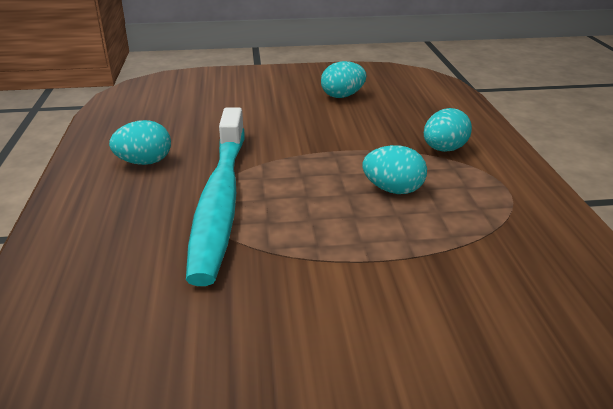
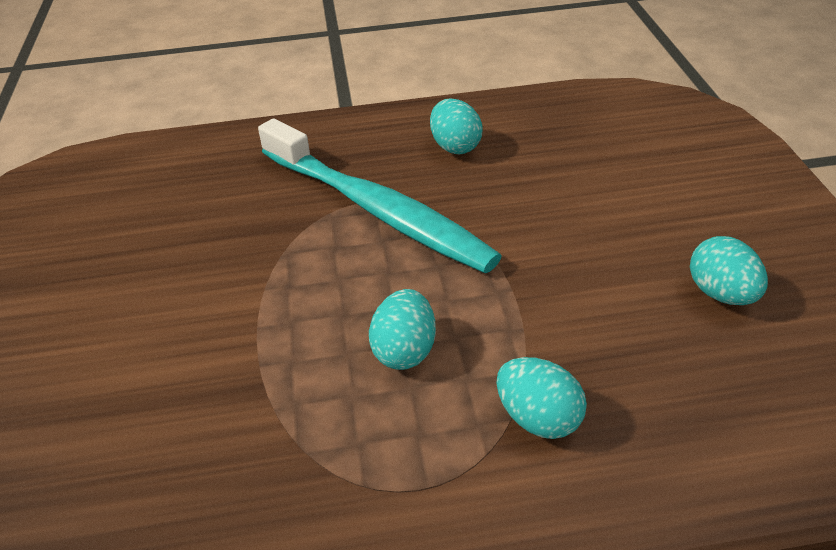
camera: 90 degrees right, 10 degrees up
(220, 200) = (377, 209): turquoise toothbrush -> turquoise toothbrush turned 135 degrees counterclockwise

